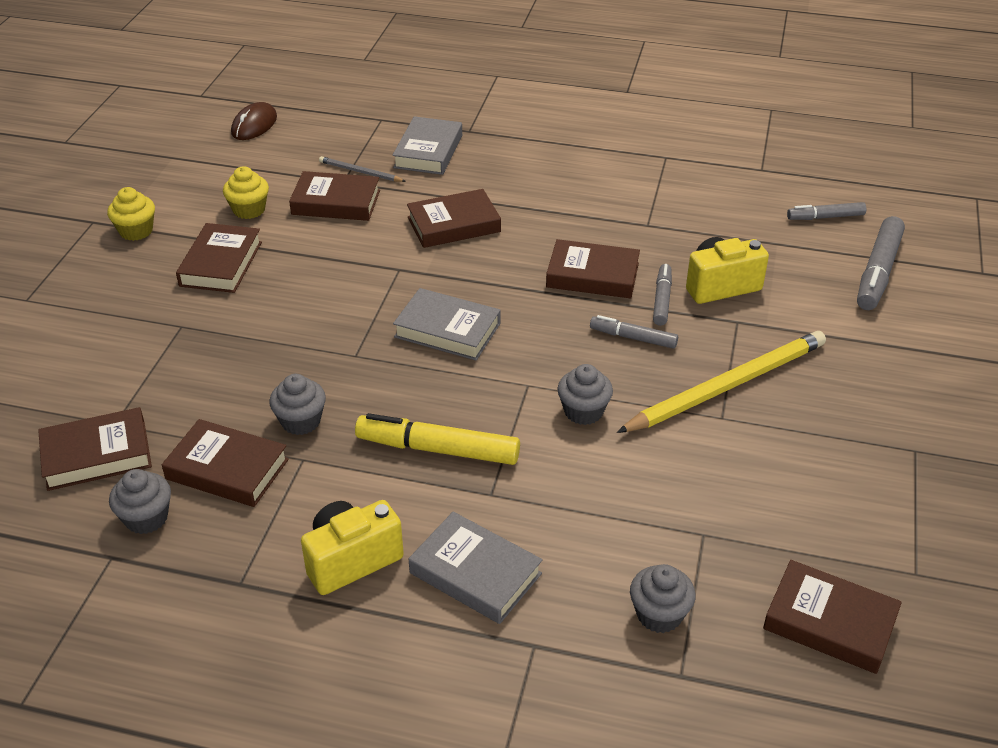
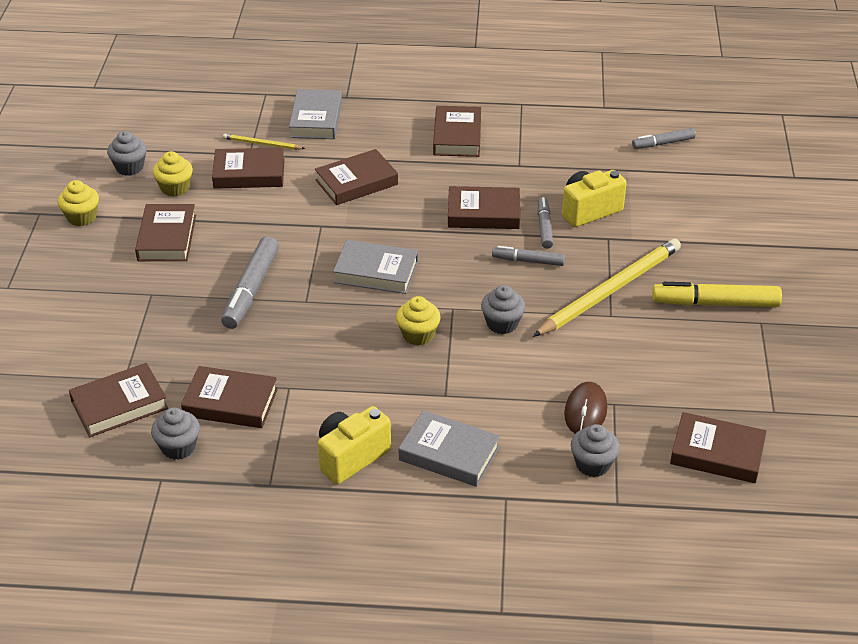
camera: 10 degrees left, 0 degrees up
(254, 125) = (153, 110): brown mouse -> brown mouse (585, 411)
(301, 421) = (278, 358): grey cupcake -> grey cupcake (129, 167)
(360, 172) = (262, 144): grey pencil -> yellow pencil
(438, 449) = (394, 367): yellow marker -> yellow marker (715, 303)
(477, 413) = (418, 335): none -> yellow cupcake
(583, 185) = (457, 136): none -> brown book
(878, 272) = (712, 185): grey marker -> grey marker (251, 290)

